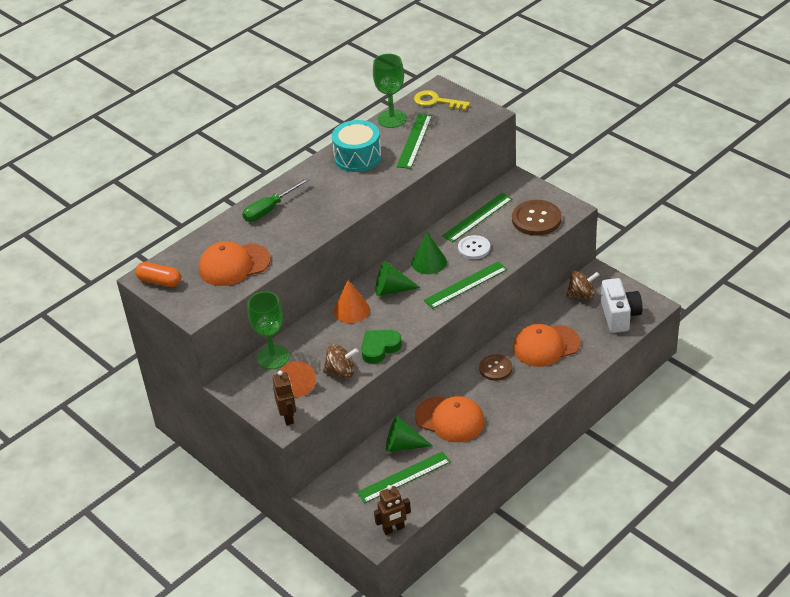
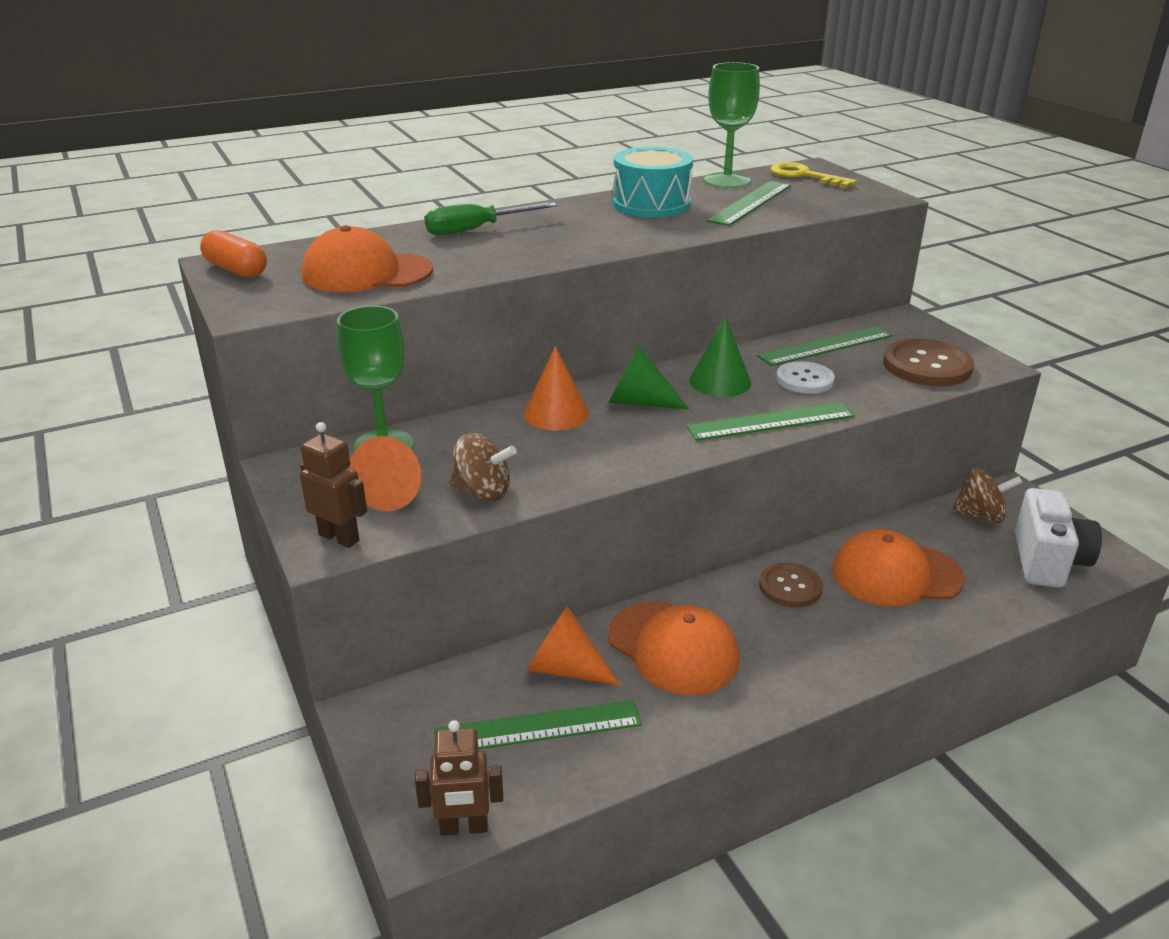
camera: 15 degrees right, 10 degrees down
(288, 417) = (339, 537): brown robot -> brown robot turned 60 degrees counterclockwise
(379, 348) = (572, 474): green heart -> none
(403, 445) = (565, 668): green cone -> orange cone

